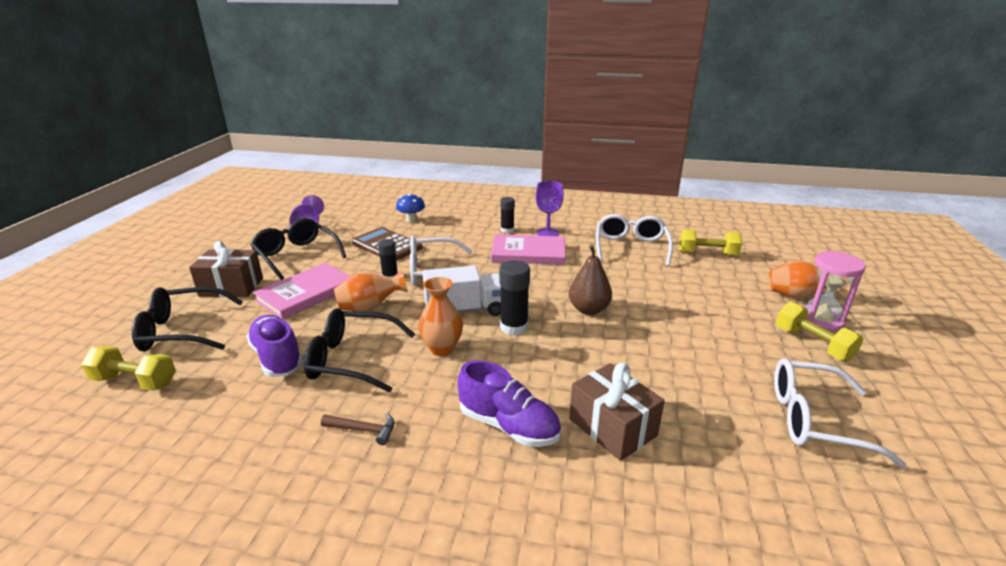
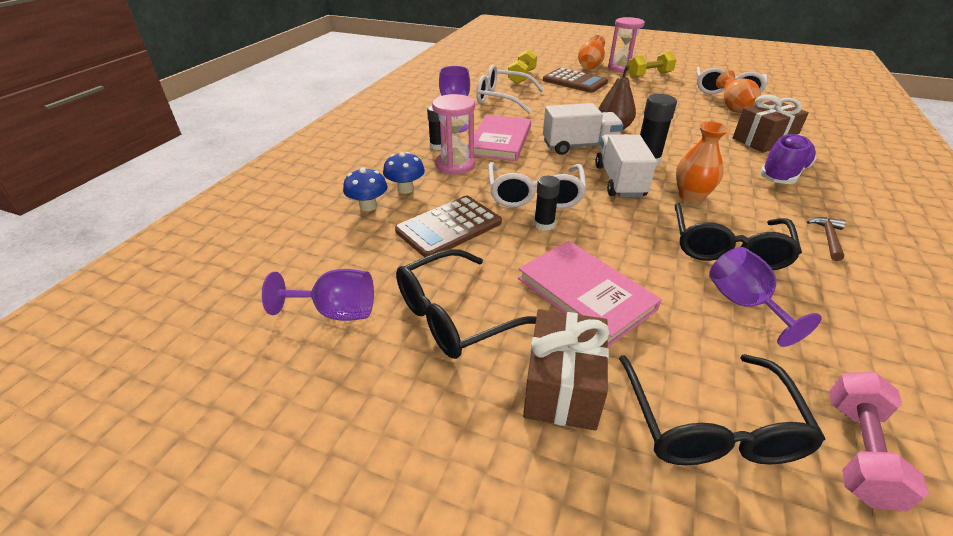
camera: 80 degrees left, 10 degrees up
(135, 381) = (857, 451): yellow dumbbell -> pink dumbbell
(277, 358) = (744, 304): purple shoe -> purple goblet
(370, 307) = (619, 238): orange vase -> orange vase (734, 109)
(435, 227) = (405, 189): none -> blue mushroom
(476, 239) = (455, 165): none -> pink hourglass
(533, 290) = (579, 146): none -> white truck
(724, 285) = (574, 81): none -> brown calculator

